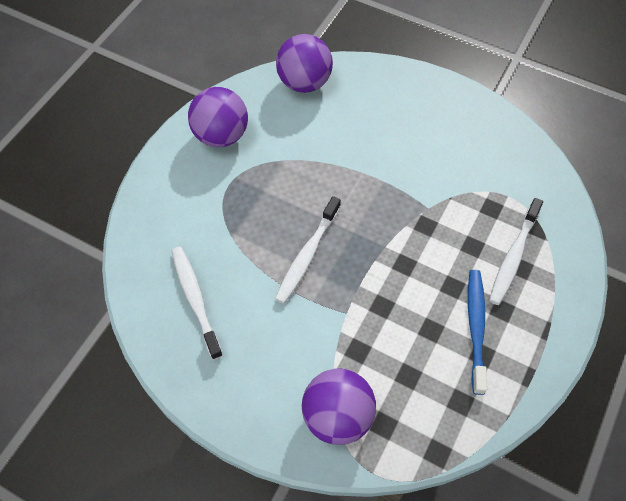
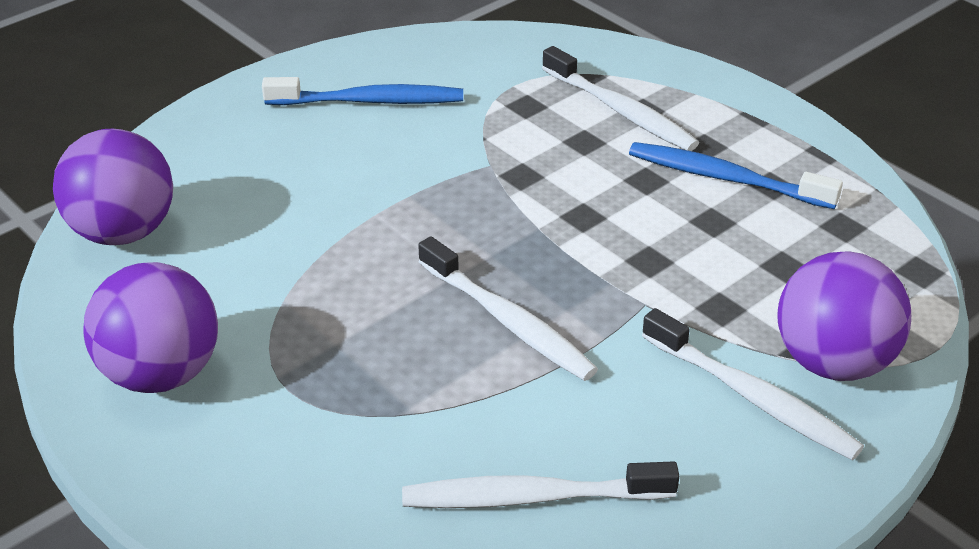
camera: 70 degrees left, 20 degrees down
(295, 381) = (752, 397): none -> white toothbrush
(455, 136) = (369, 101): none -> blue toothbrush

